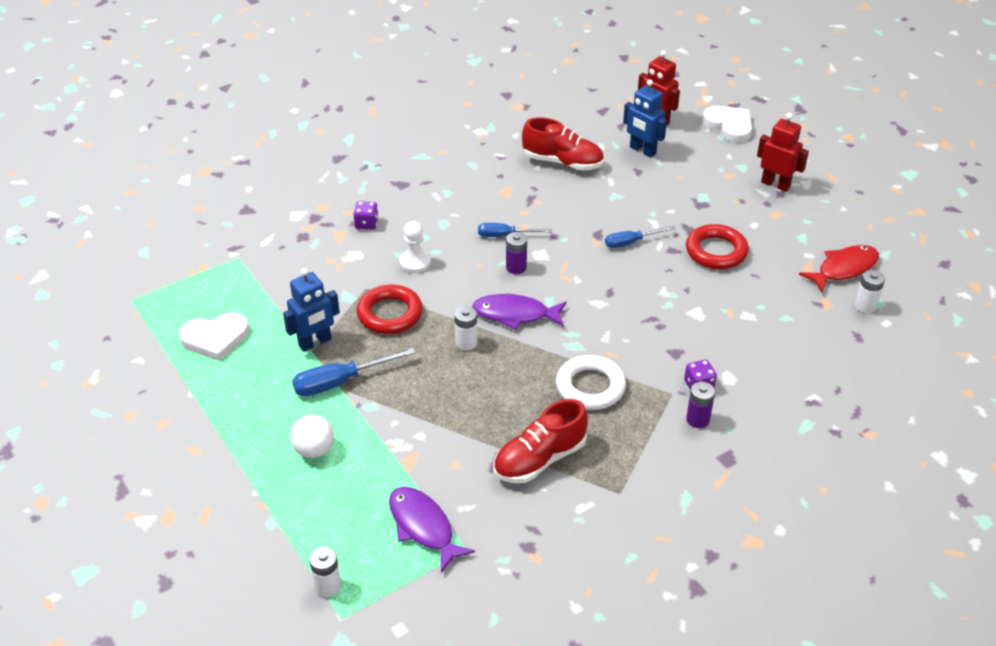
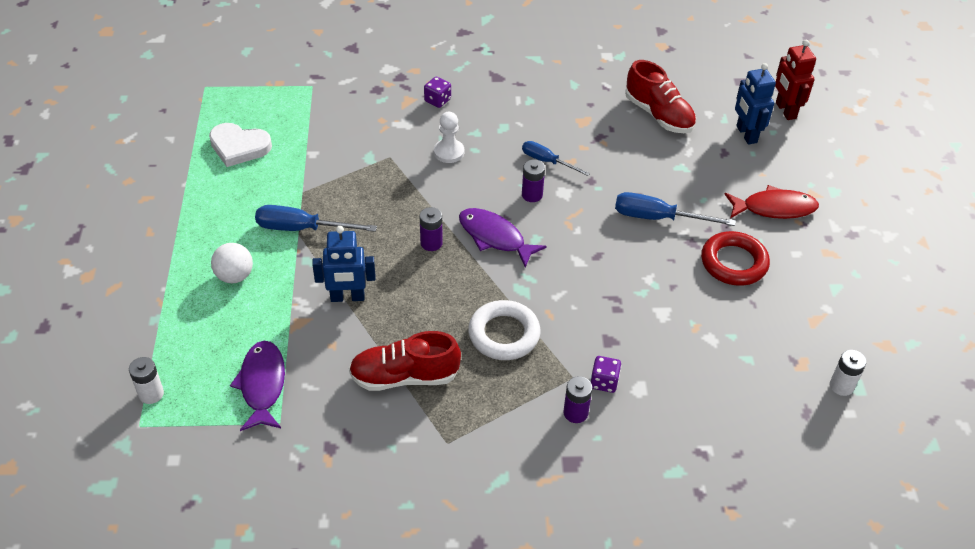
camera: 30 degrees right, 5 degrees up
(315, 342) = (310, 185): blue robot -> blue robot (347, 297)
(390, 314) = (390, 188): red ring -> none
(466, 343) = (431, 243): white battery -> purple battery
(631, 242) = (658, 218): blue screwdriver -> blue screwdriver, size x1.52
(729, 126) = (857, 145): white heart -> none
(775, 184) = (854, 223): red robot -> none
(843, 269) = (852, 338): red fish -> red fish (774, 208)

